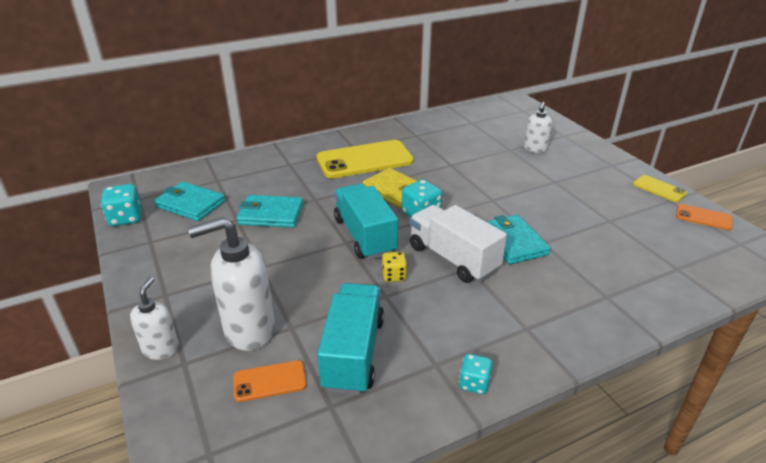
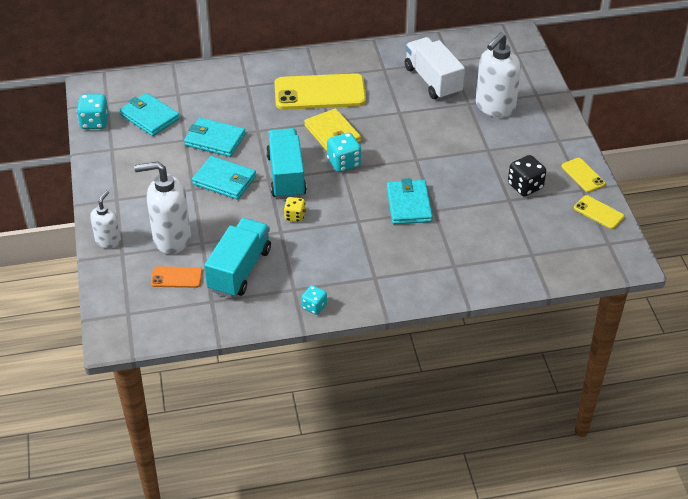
camera: 15 degrees right, 10 degrees up
(295, 252) = (224, 180): none -> turquoise wallet
(453, 258) = (350, 210): white truck -> white truck (433, 81)
(535, 149) = (494, 107): white soap dispenser -> white soap dispenser, size x1.76
(615, 206) = (525, 186): none -> black dice
(703, 217) = (598, 212): orange phone -> yellow phone

